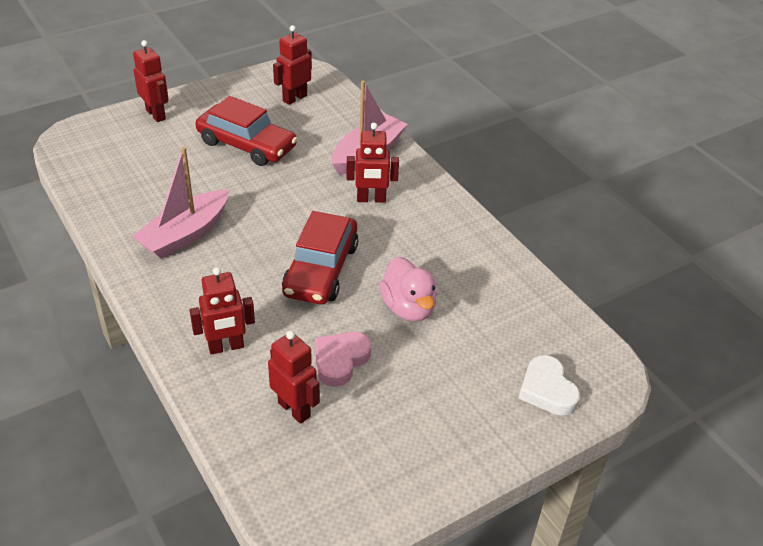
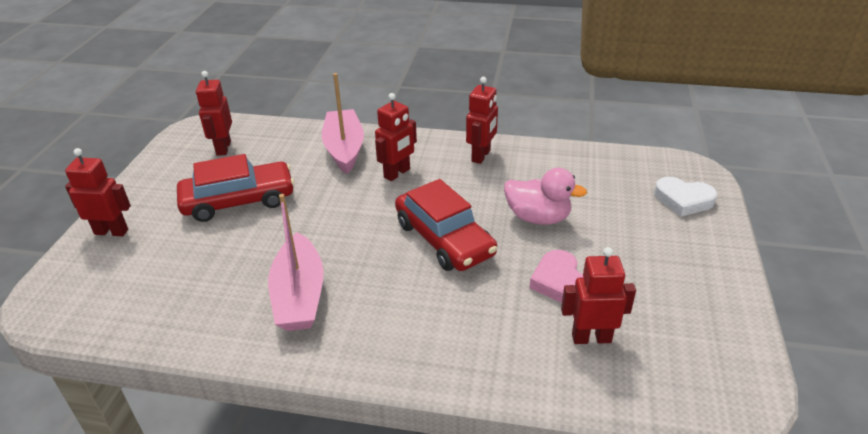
camera: 45 degrees left, 5 degrees down
(226, 347) = (475, 342): red robot -> red robot (481, 156)

